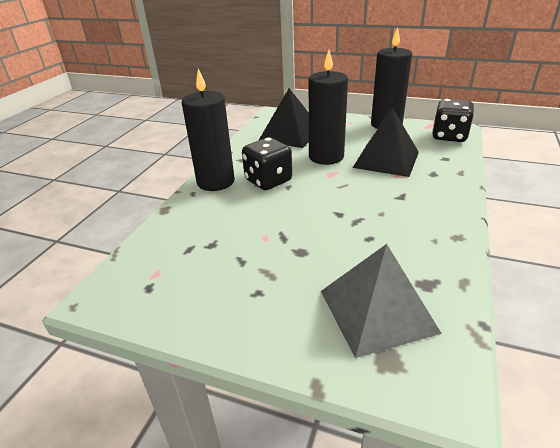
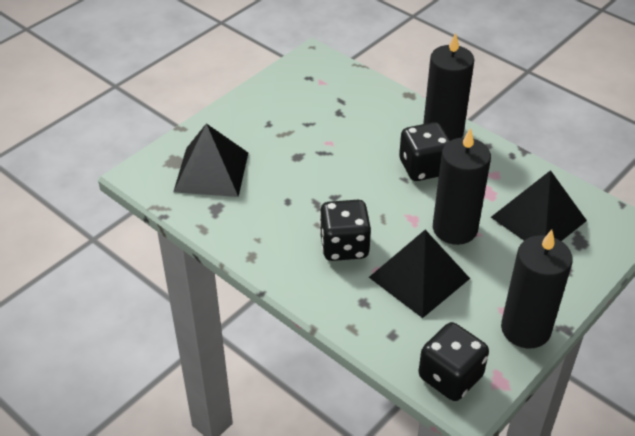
camera: 110 degrees right, 10 degrees up
(377, 310) = (211, 172): grey pyramid -> black pyramid
(391, 194) = (344, 246): none -> black dice

